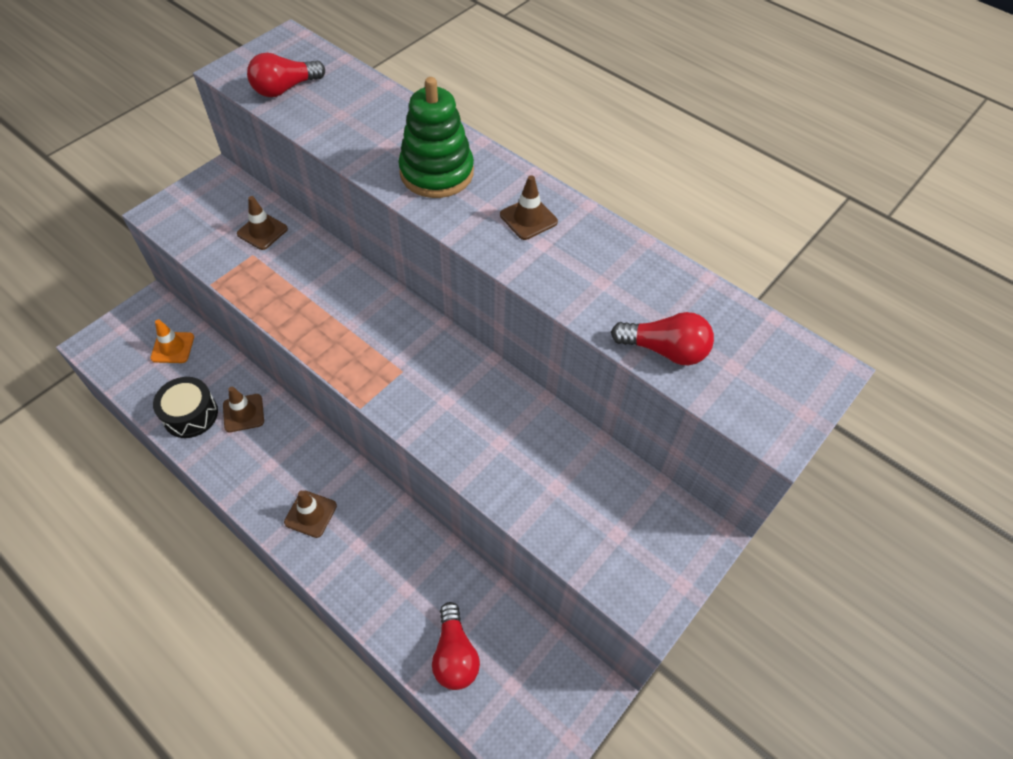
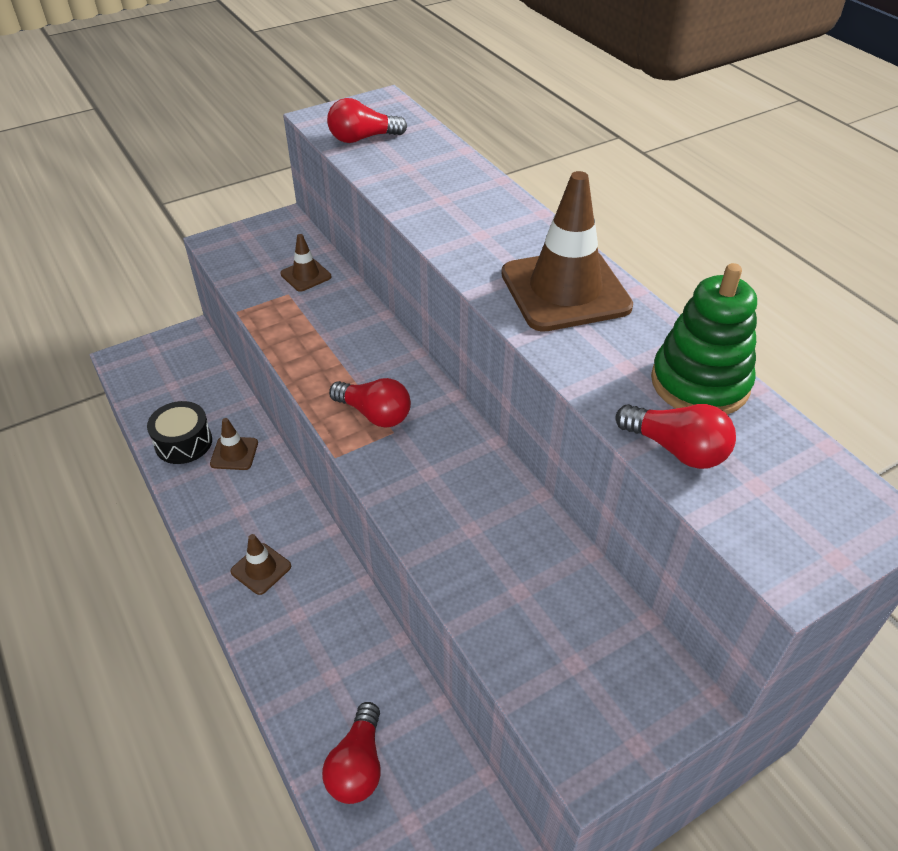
camera: 20 degrees right, 10 degrees down
(172, 347) = (193, 377): orange traffic cone -> none
(379, 358) = (374, 414): none -> red light bulb
(436, 173) = (483, 232): green stacking toy -> green stacking toy (699, 383)
(528, 218) = (565, 290): brown traffic cone -> brown traffic cone, size x2.11

